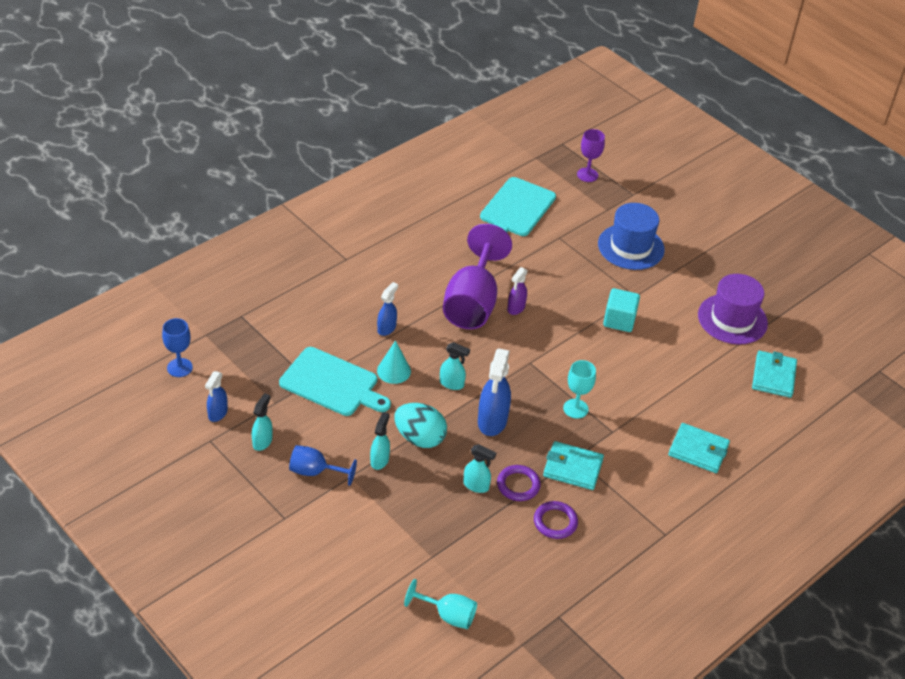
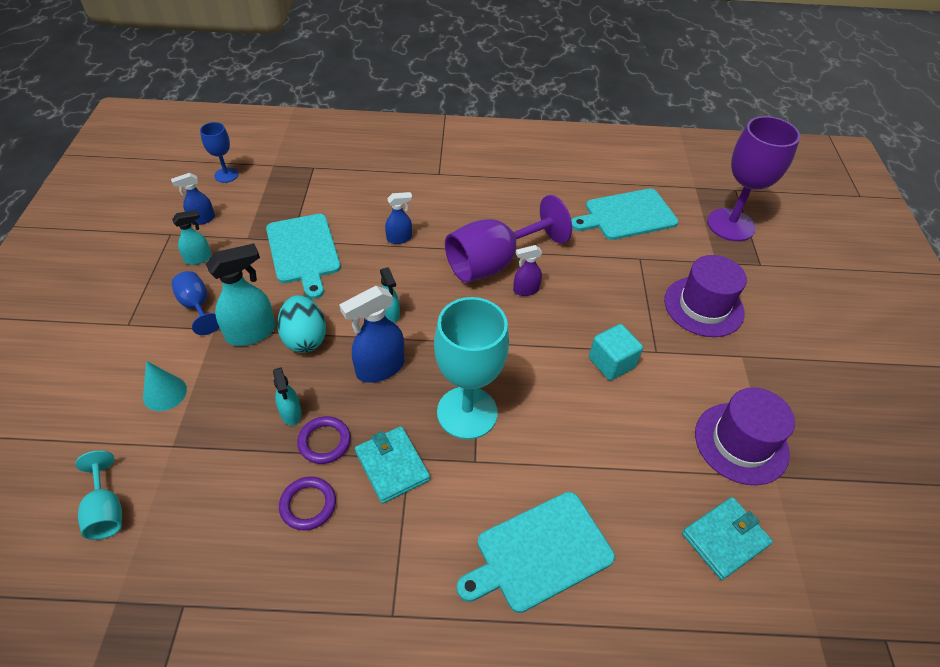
camera: 45 degrees right, 5 degrees up
(379, 460) = (252, 333): turquoise spray bottle -> turquoise spray bottle, size x1.72
(394, 371) = (360, 273): turquoise cone -> turquoise cone (165, 393)
(575, 408) = (467, 412): turquoise goblet -> turquoise goblet, size x1.97
(587, 175) = (730, 225): purple goblet -> purple goblet, size x1.97
(631, 247) = (703, 306): blue hat -> purple hat
(698, 450) = (539, 552): turquoise wallet -> turquoise cutting board

